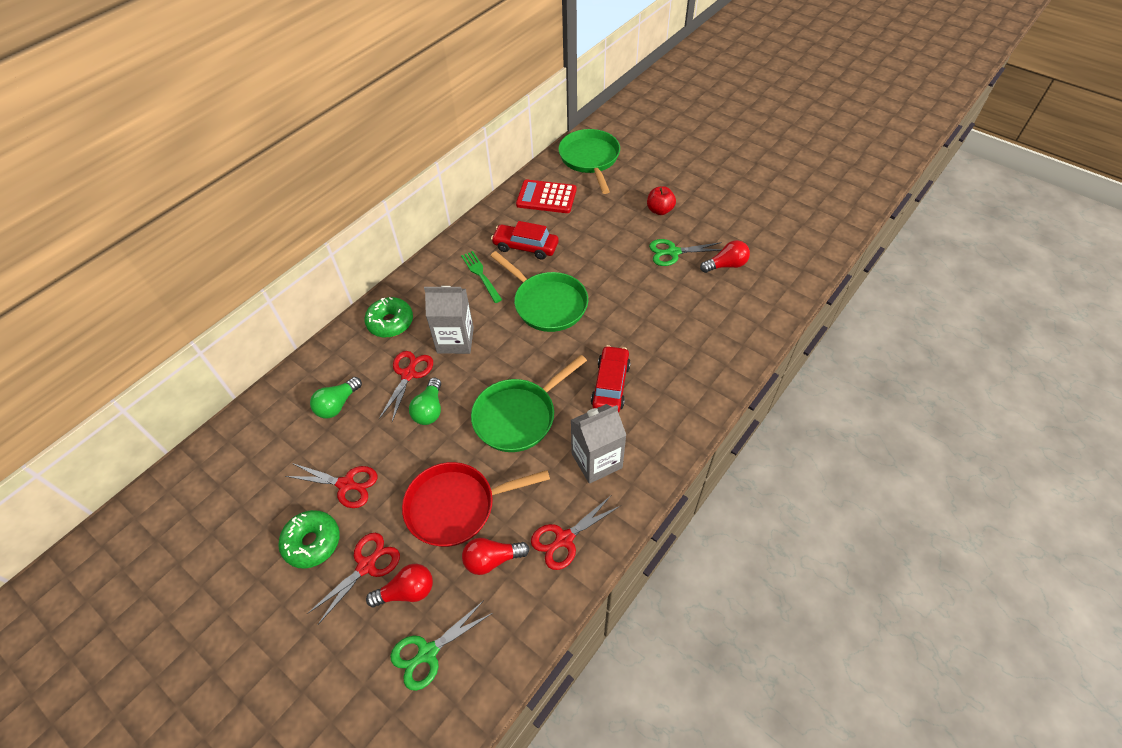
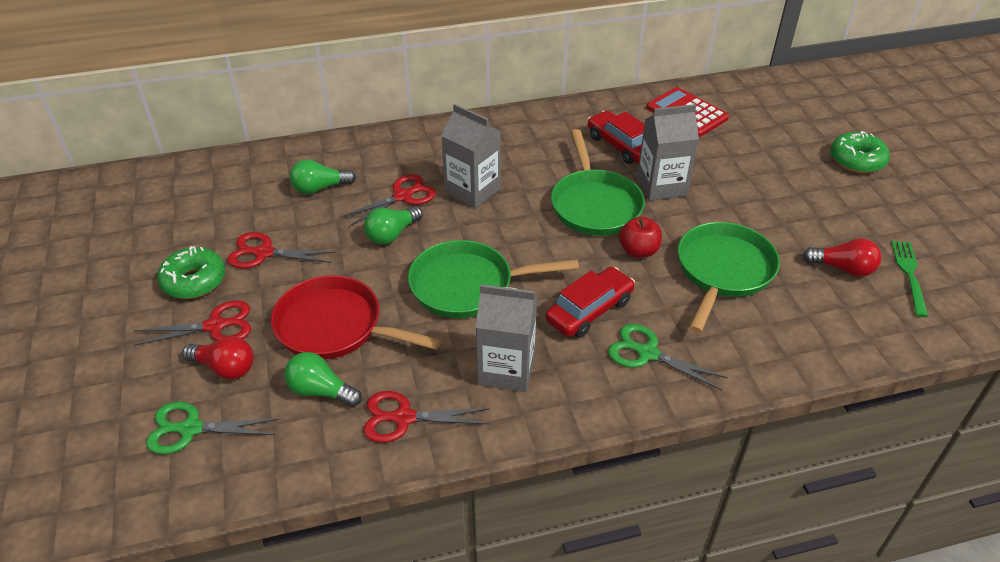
camera: 35 degrees right, 10 degrees down
(346, 484) = (264, 253): red scissors -> red scissors turned 135 degrees clockwise
(390, 322) = (429, 147): green donut -> green donut (856, 160)
(481, 275) = (551, 149): green fork -> green fork (909, 274)
(492, 559) = (321, 391): red light bulb -> green light bulb
(577, 264) = (661, 186): none -> grey carton
(590, 159) = (770, 99): green pan -> green pan (723, 271)
(660, 210) = (809, 179): red apple -> red apple (638, 251)
(673, 252) = (786, 225): green scissors -> green scissors (647, 353)

